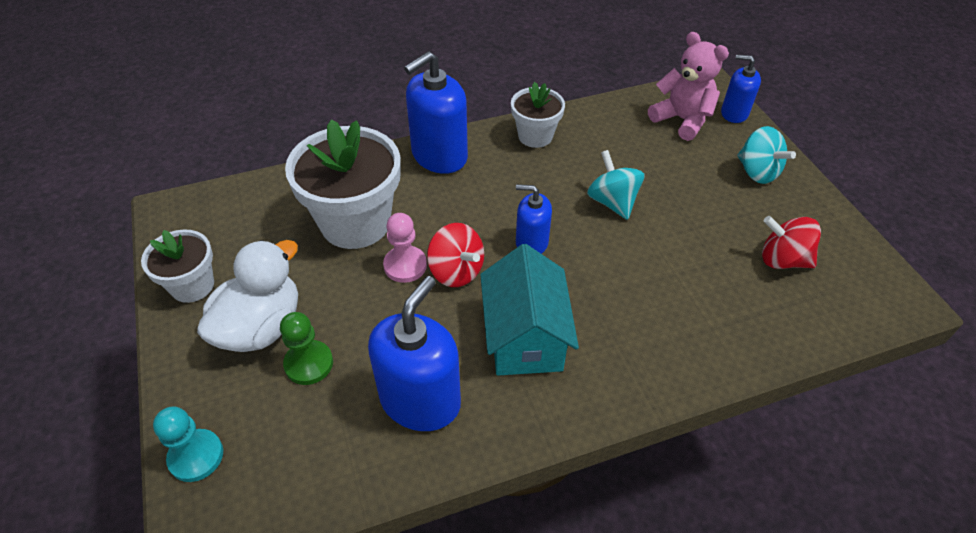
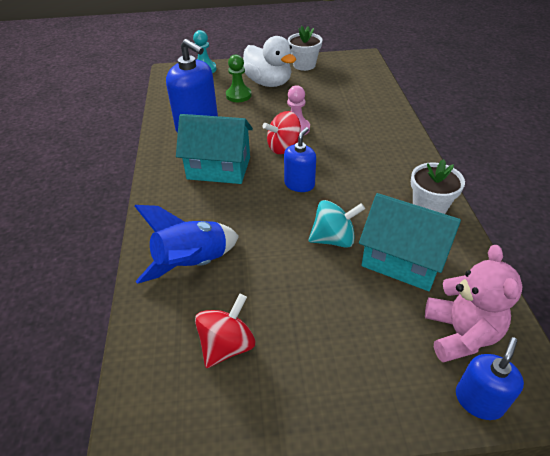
camera: 105 degrees right, 5 degrees down
(355, 223) = (338, 113): white flower pot -> none
(439, 156) = (404, 152): blue soap dispenser -> none
(618, 152) = (402, 260): none -> turquoise house
(682, 120) = (460, 334): pink teddy bear -> pink teddy bear turned 60 degrees counterclockwise
(706, 316) = (192, 264): none -> blue rocket
(757, 172) = (359, 378): turquoise spinning top -> none

